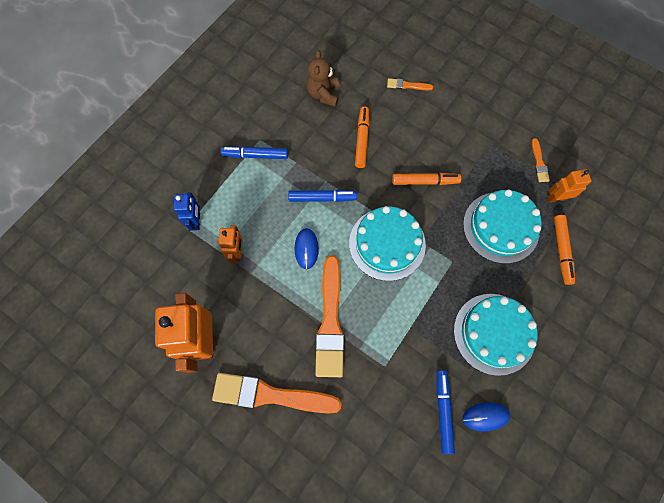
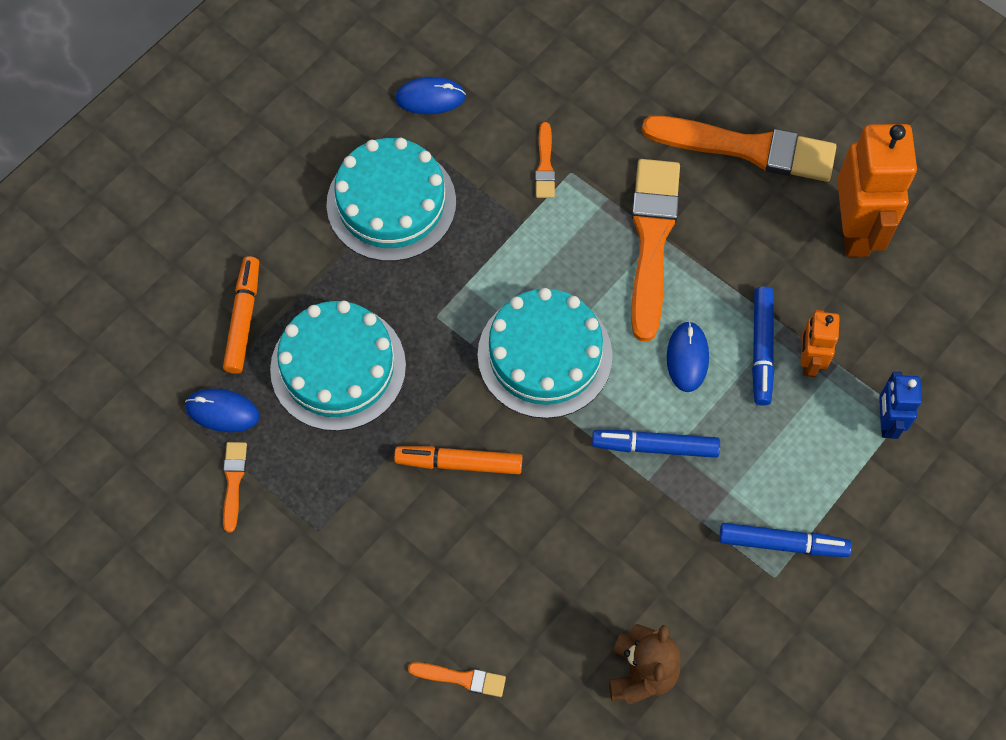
camera: 175 degrees left, 5 degrees down
(362, 140) = (570, 559): orange marker -> none
(402, 370) = (545, 165): none -> orange brush
(443, 411) = (491, 109): blue marker -> blue marker (761, 349)
(556, 198) = (222, 411): orange robot -> blue mouse

